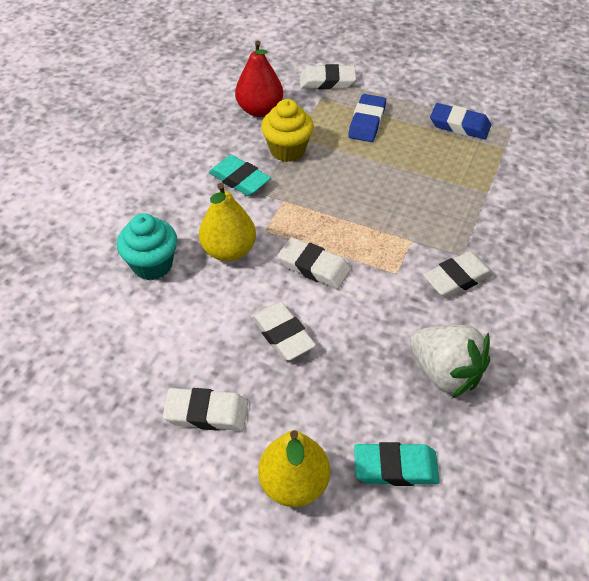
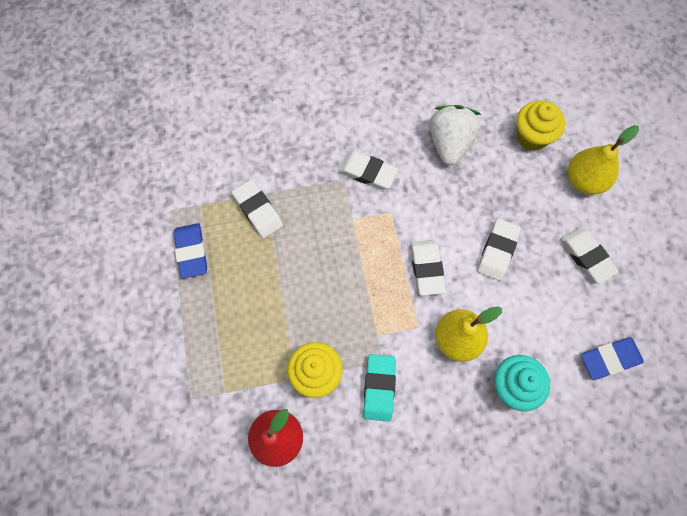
camera: 125 degrees left, 20 degrees up
(327, 81) = (194, 403): white eraser -> white eraser (258, 210)
(367, 122) = (234, 329): blue eraser -> blue eraser (609, 359)
(395, 467) = (532, 136): turquoise eraser -> yellow cupcake

